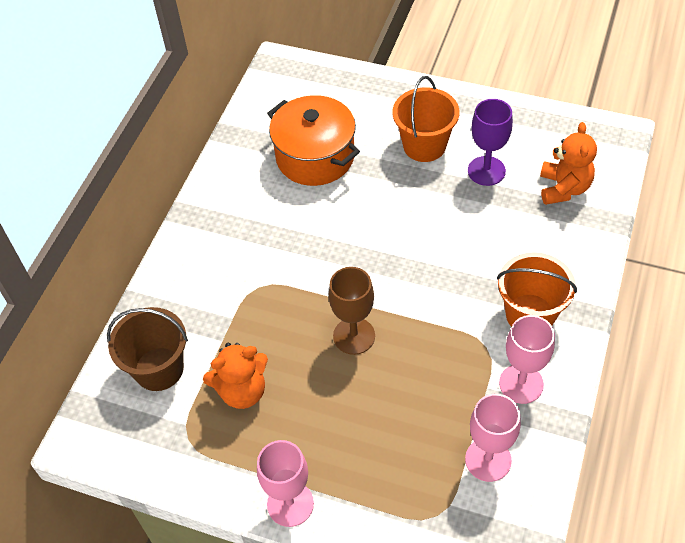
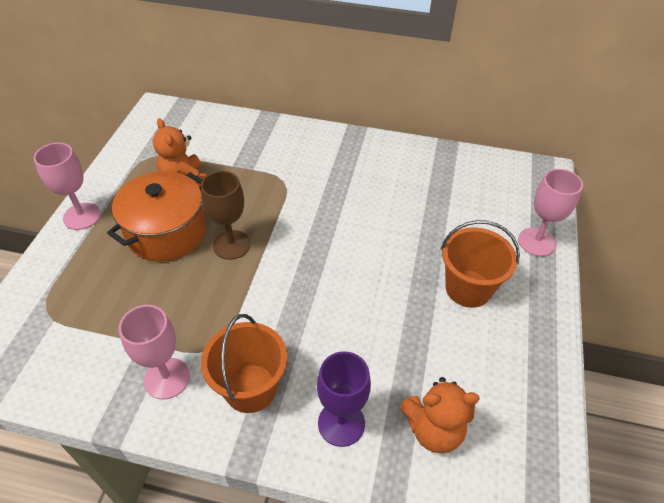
camera: 80 degrees right, 5 degrees down
(159, 369) = (209, 136): brown bucket -> none
(315, 157) = (433, 205): orange pot -> orange pot (167, 232)
(486, 171) = (445, 346): purple goblet -> purple goblet (341, 423)
(488, 460) = (89, 349): pink goblet -> pink goblet (536, 242)

